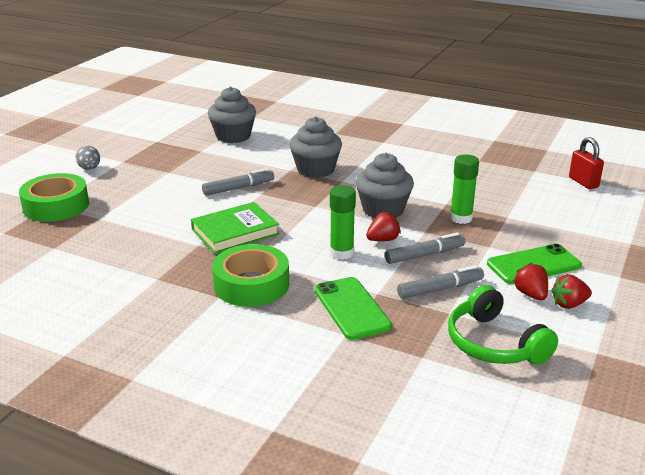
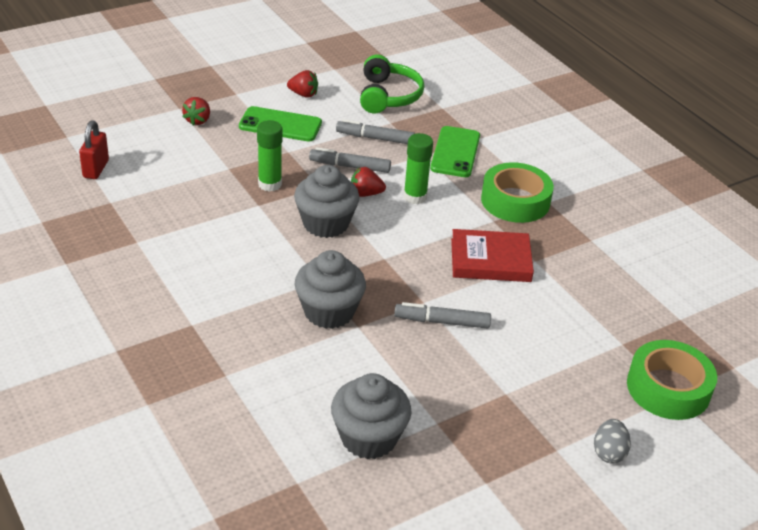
camera: 150 degrees left, 10 degrees up
(235, 232) = (490, 260): green book -> red book
(530, 294) = (318, 109): red strawberry -> red strawberry (198, 120)

